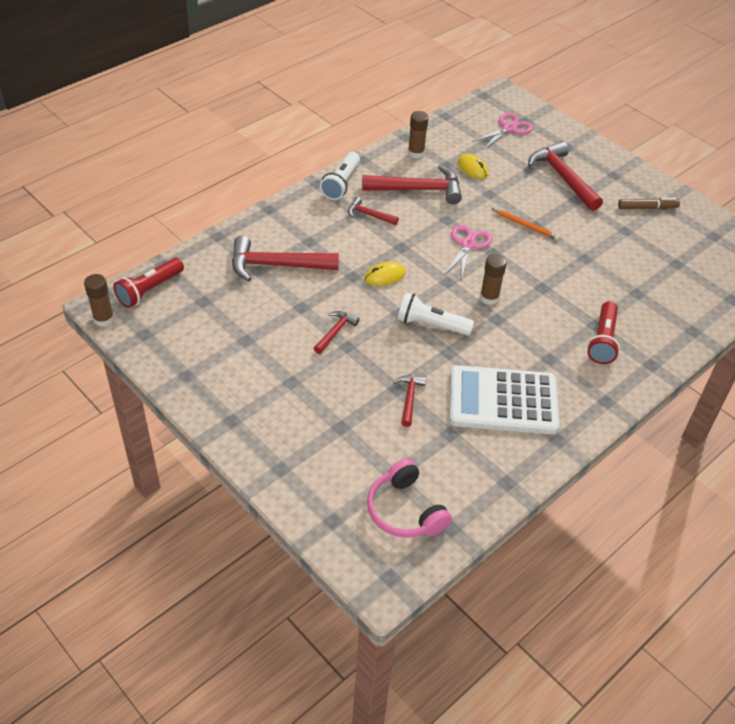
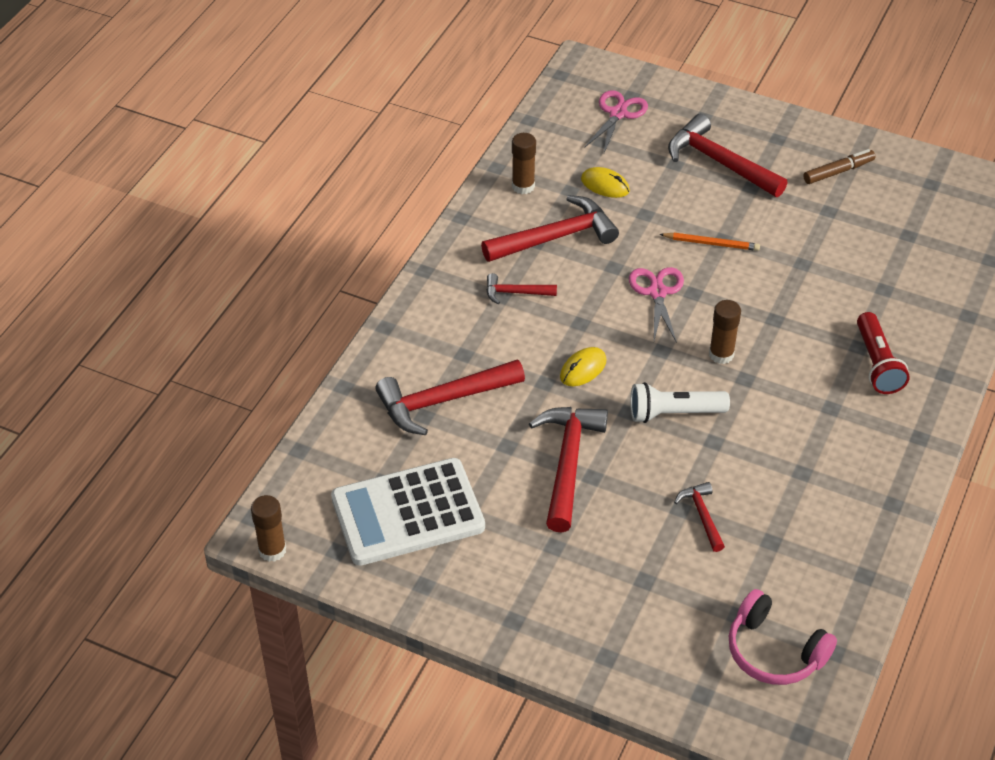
camera: 20 degrees left, 0 degrees up
(149, 290) = (304, 490): red flashlight -> none
(335, 332) = (567, 463): red hammer -> red hammer, size x1.93
(341, 183) = (455, 260): white flashlight -> none
(503, 401) = (807, 479): white calculator -> white calculator (408, 513)

